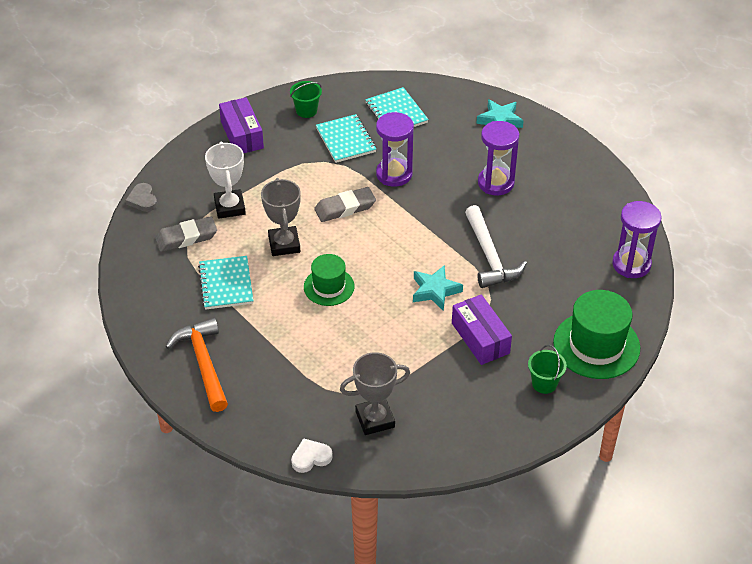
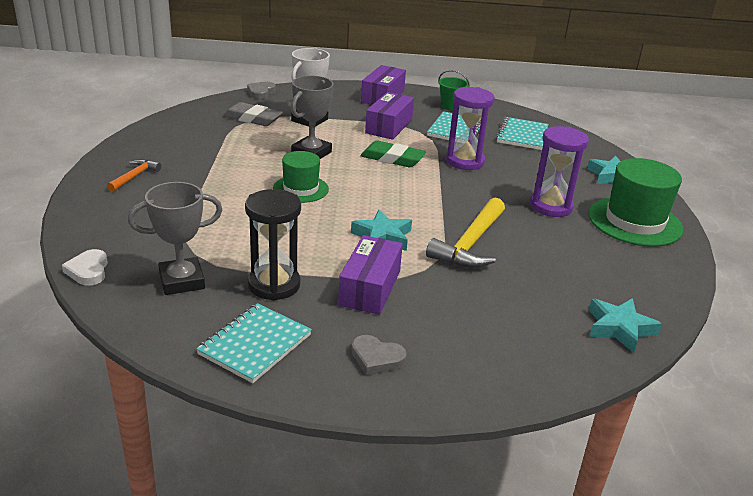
camera: 40 degrees right, 15 degrees down
(203, 363) = (134, 176): orange hammer -> orange hammer, size x0.54
(226, 284) = (232, 150): turquoise notebook -> turquoise notebook (255, 344)
(295, 171) = (389, 126): none -> purple box
(311, 457) = (88, 271): white heart -> white heart turned 120 degrees counterclockwise
(345, 208) = (392, 159): grey eraser -> green eraser
(375, 419) = (182, 281): grey trophy -> grey trophy turned 45 degrees counterclockwise
(428, 379) = (274, 285): none -> black hourglass
(490, 256) = (470, 244): white hammer -> yellow hammer
(544, 383) = (376, 358): green bucket -> grey heart
(596, 345) = (482, 365): green hat -> green hat (634, 221)
(631, 264) = (619, 328): purple hourglass -> turquoise star

